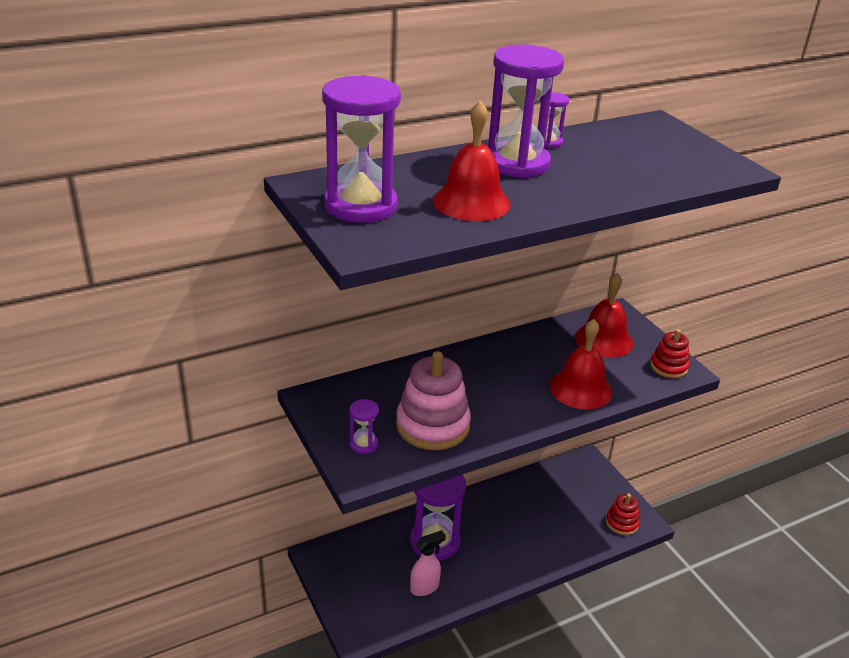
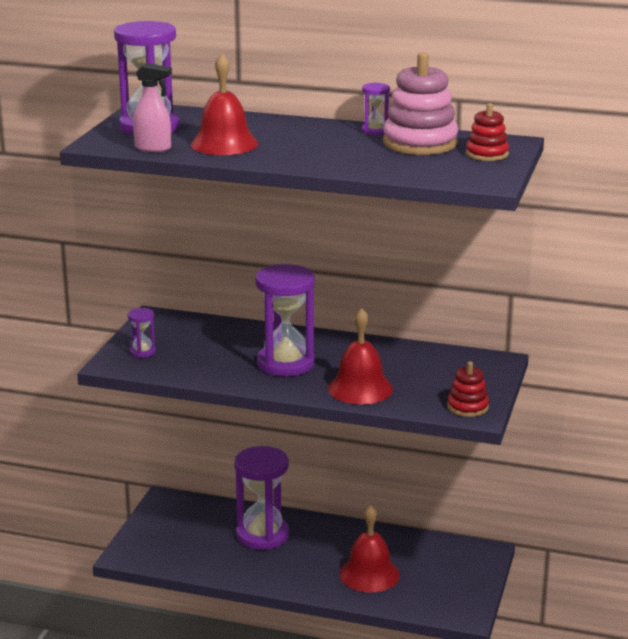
camera: 45 degrees right, 10 degrees down
(425, 587) = (212, 556): pink spray bottle -> pink spray bottle (153, 148)
(432, 425) = (206, 362): pink stacking toy -> pink stacking toy (420, 143)
(516, 163) = (314, 135): purple hourglass -> purple hourglass (285, 363)
(603, 340) = (446, 371): red bell -> red bell (369, 574)
(622, 523) = (444, 605): red stacking toy -> red stacking toy (487, 154)

